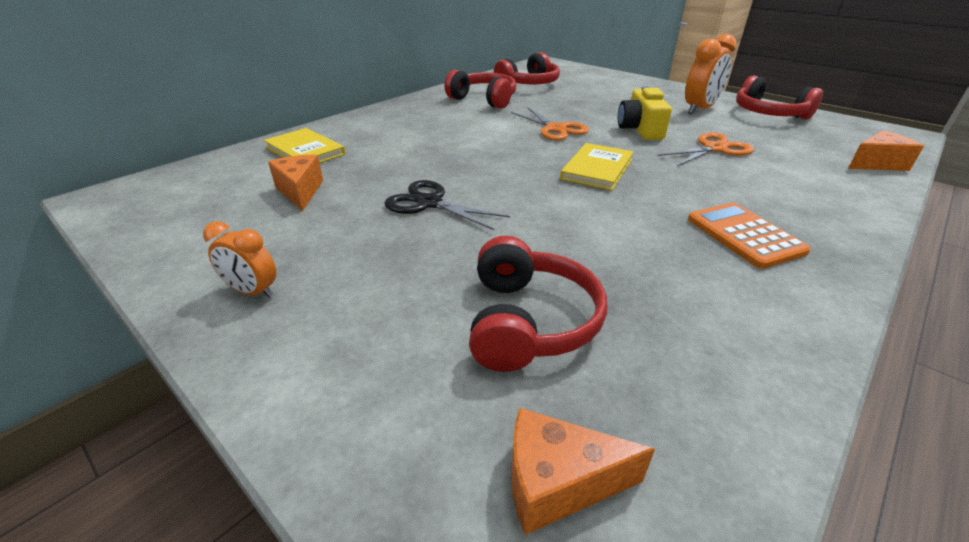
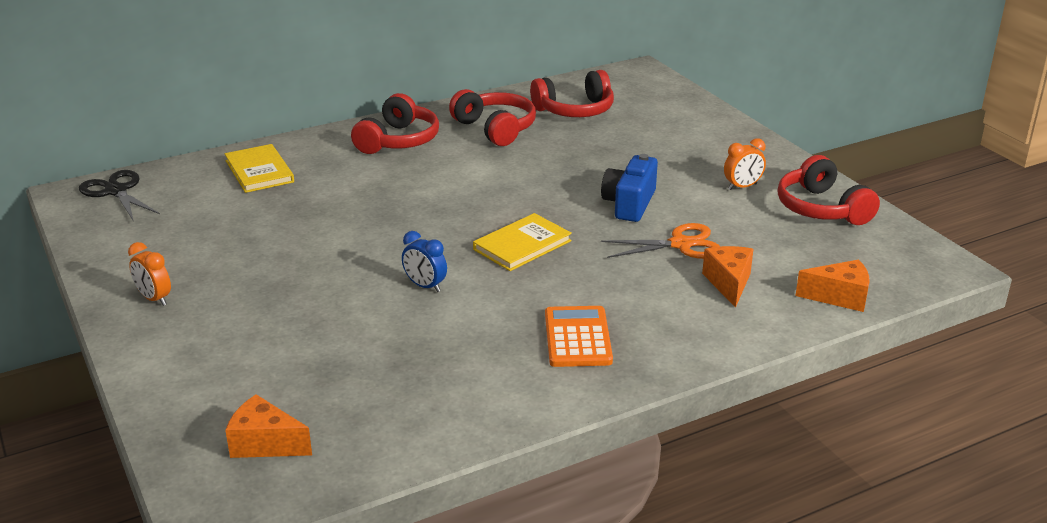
camera: 20 degrees right, 5 degrees down
(300, 191) = (231, 218): orange cheese -> orange cheese (729, 283)
(429, 203) = (332, 251): black scissors -> black scissors (116, 191)
(529, 321) = (328, 361): red headphones -> red headphones (398, 141)
(551, 217) = (425, 286): none -> blue clock
(555, 129) = (534, 187): orange scissors -> none
(640, 129) = (629, 204): yellow camera -> blue camera
(699, 109) = (742, 187): orange clock -> orange clock, size x0.58

